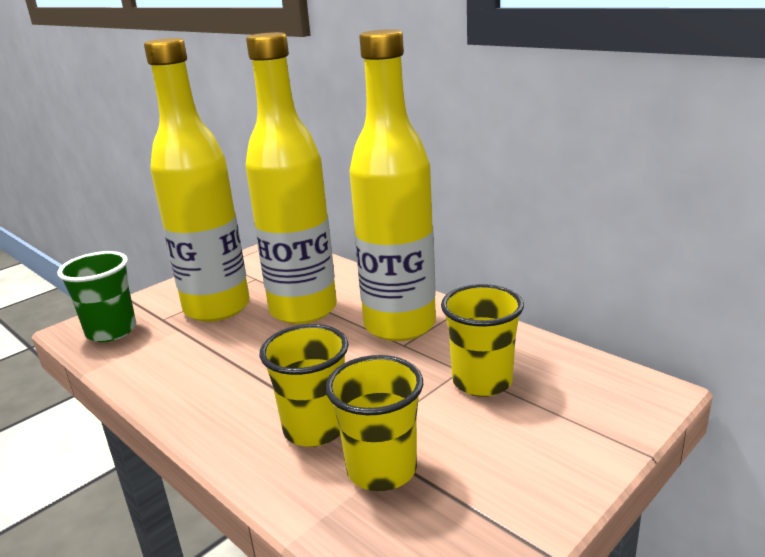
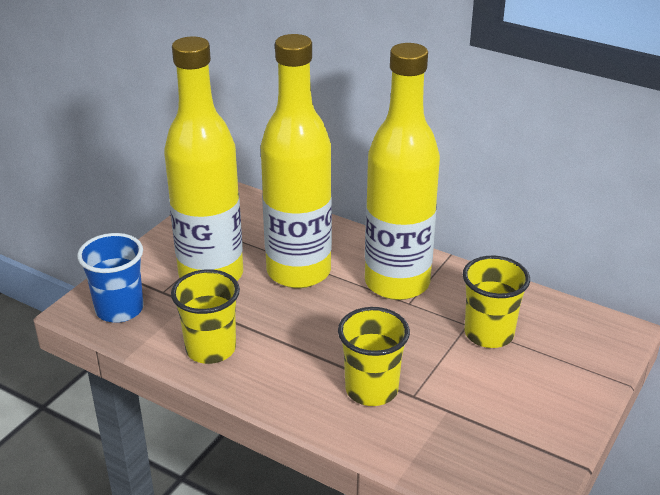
camera: 15 degrees left, 10 degrees up
(111, 331) = (119, 309): green cup -> blue cup
(381, 469) = (440, 418): yellow cup -> yellow cup (211, 349)

